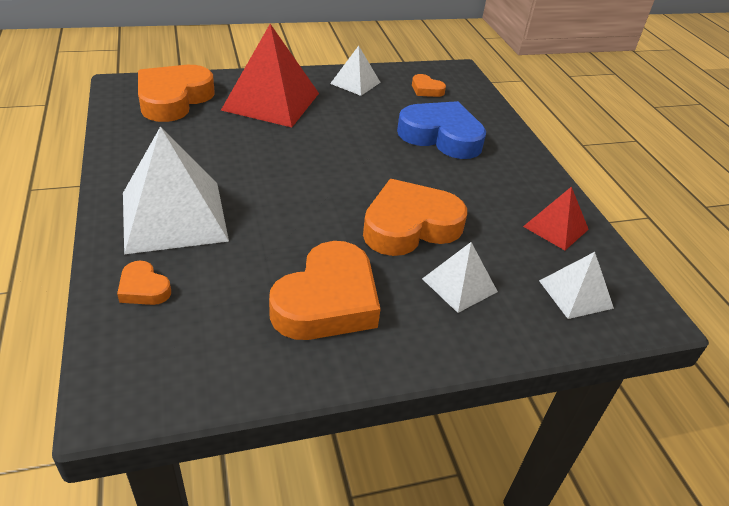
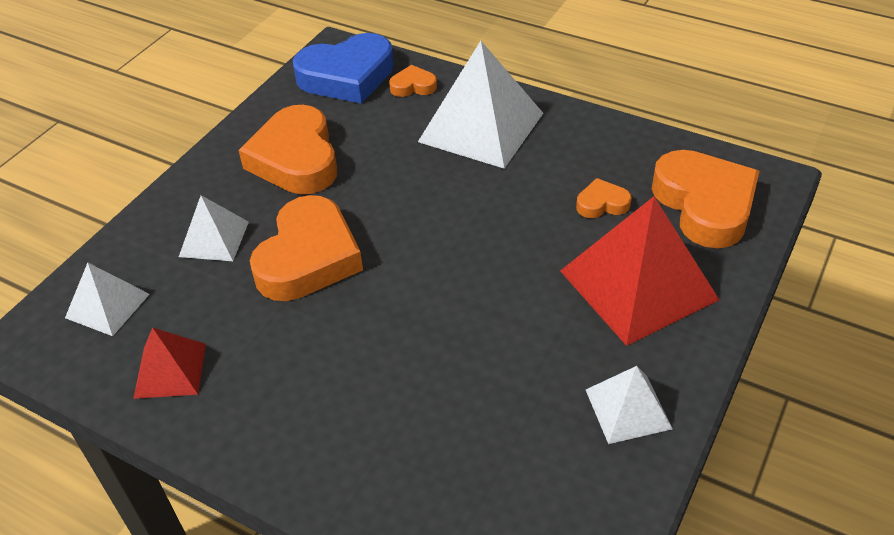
camera: 140 degrees right, 5 degrees up
(426, 89) = (540, 491): orange heart -> orange heart (602, 204)
(441, 136) = (411, 405): blue heart -> blue heart (347, 76)

